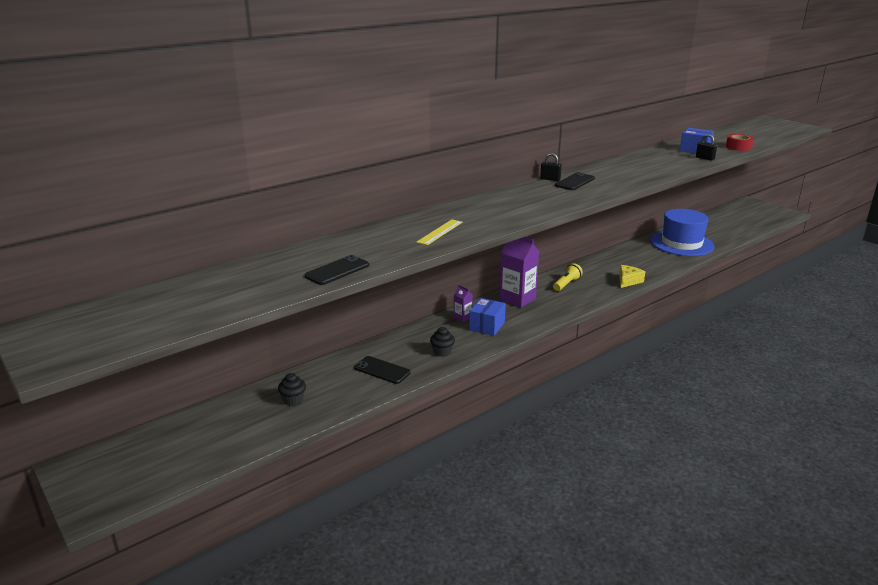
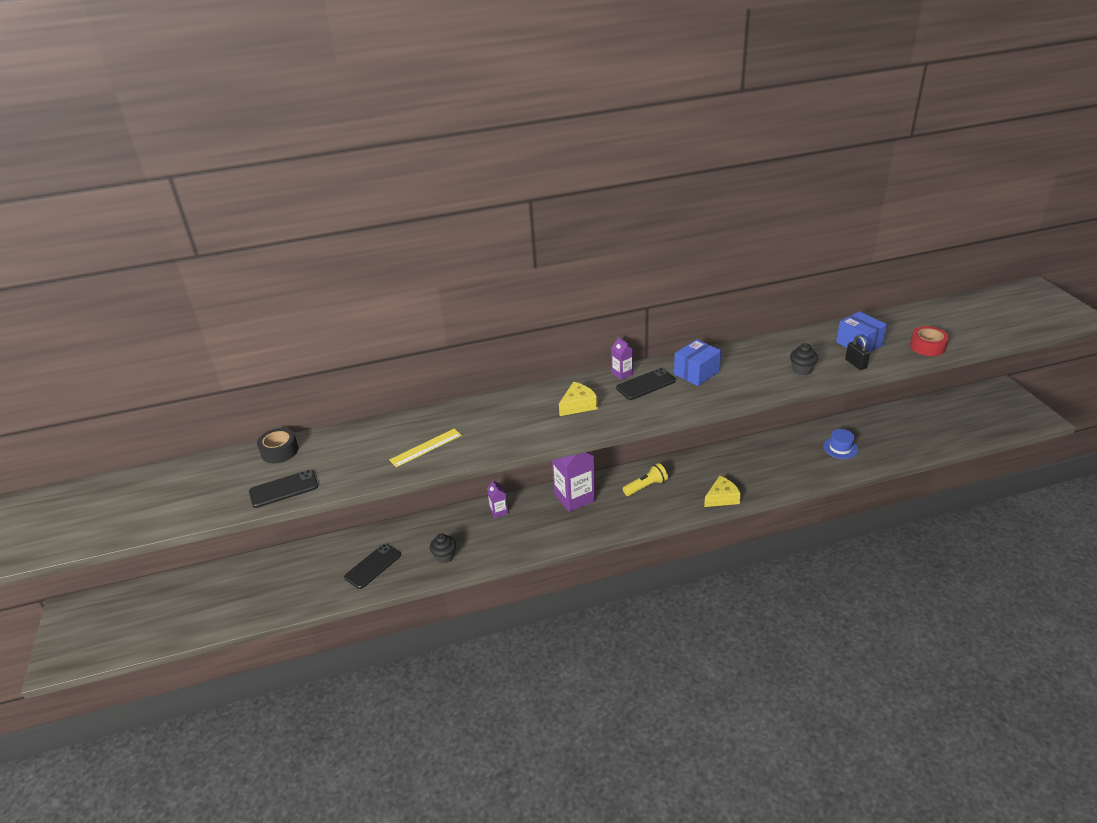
camera: 25 degrees right, 10 degrees up
(293, 400) = (273, 583): black cupcake -> black cupcake (802, 370)
(304, 251) = (279, 451): none -> black tape
(382, 370) = (373, 566): black phone -> black phone turned 75 degrees clockwise
(487, 326) = (514, 531): blue box -> blue box (696, 373)
(537, 197) = (578, 405): none -> yellow cheese
(550, 179) = (622, 374): black padlock -> purple carton
(681, 243) = (840, 448): blue hat -> blue hat, size x0.42

